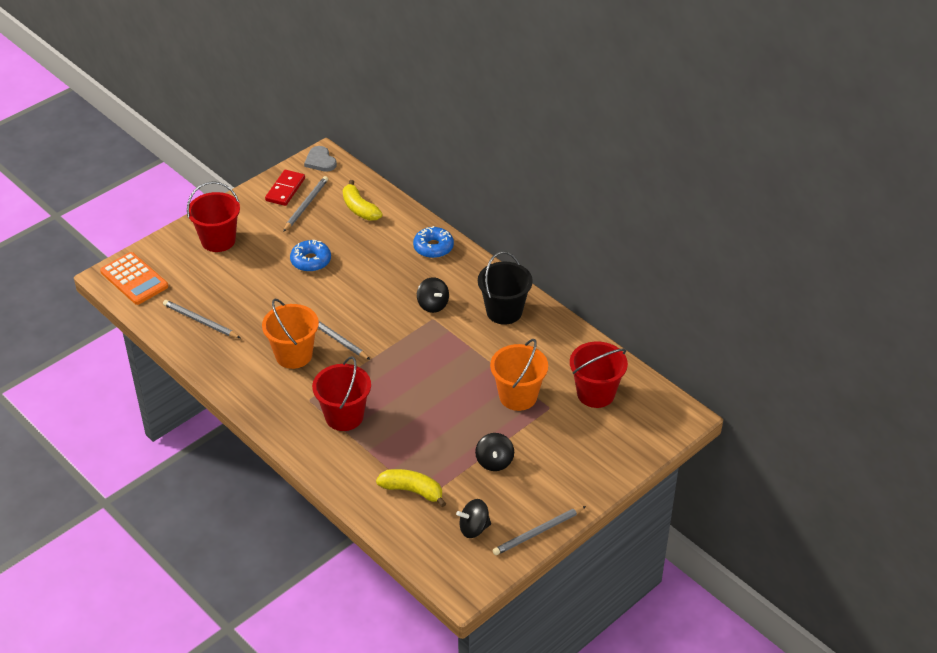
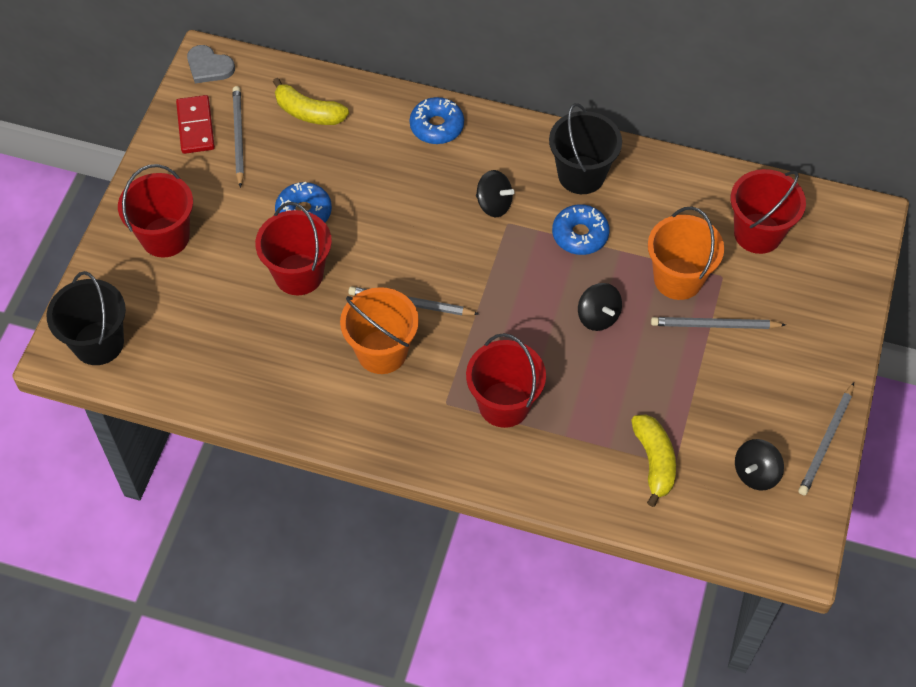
camera: 30 degrees left, 15 degrees up
(134, 279) = (98, 343): orange calculator -> black bucket
(200, 321) = (231, 361): grey pencil -> grey pencil (715, 325)
(279, 292) = (299, 274): none -> red bucket
(412, 491) = (654, 461): yellow banana -> yellow banana turned 90 degrees clockwise
(474, 344) = (580, 235): none -> blue donut
(494, 461) = (714, 376): black spinning top -> black spinning top (598, 316)

